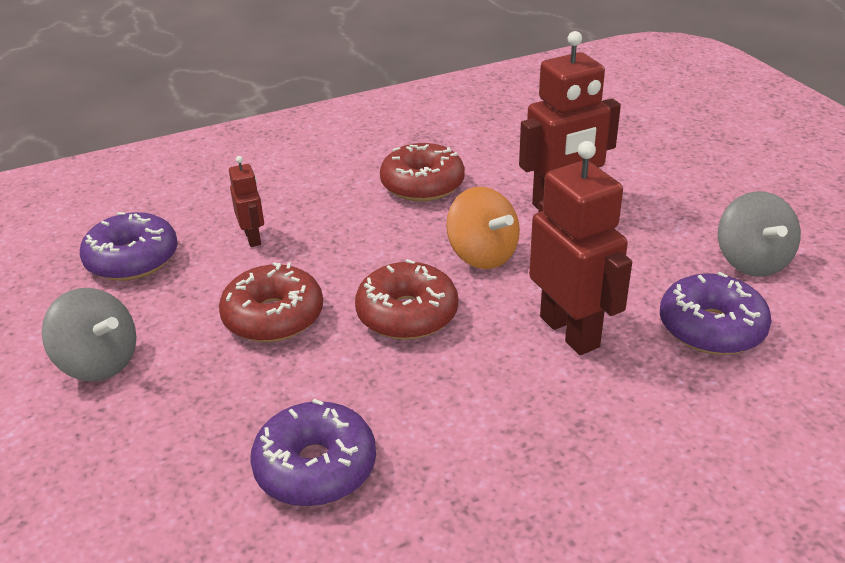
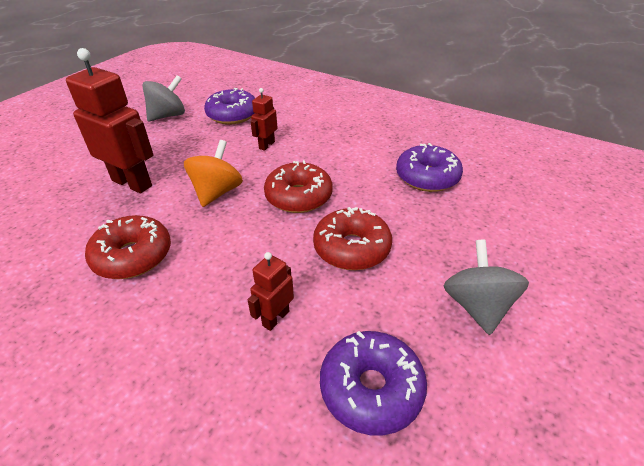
camera: 125 degrees left, 5 degrees up
(570, 331) = (266, 145): red robot -> red robot, size x0.51

